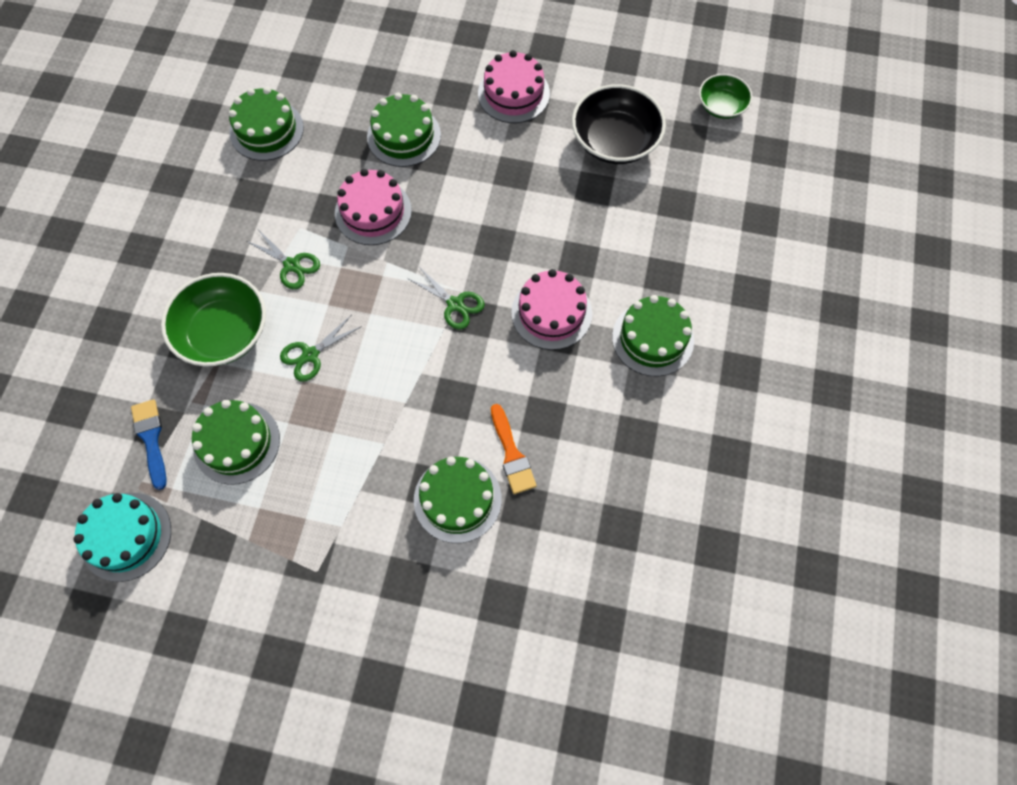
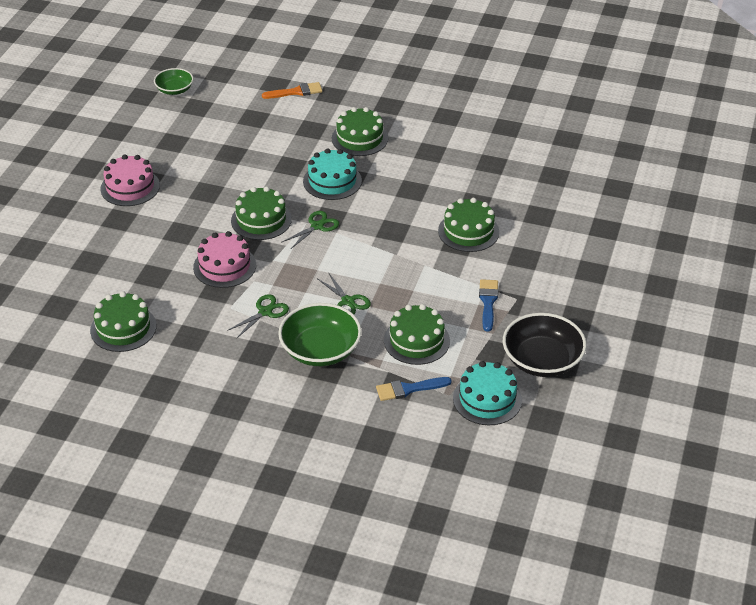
camera: 85 degrees left, 25 degrees down
(309, 532) = (488, 302): none -> blue brush
(404, 136) = (154, 247): green cake -> green cake (261, 220)
(512, 454) = (438, 205): orange brush -> orange brush (296, 92)
(551, 313) = (332, 181): pink cake -> turquoise cake
(615, 141) = (191, 141): black bowl -> black bowl (542, 360)

